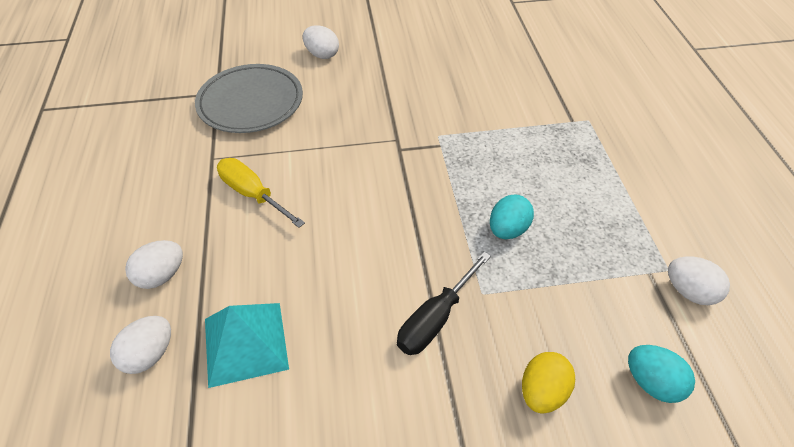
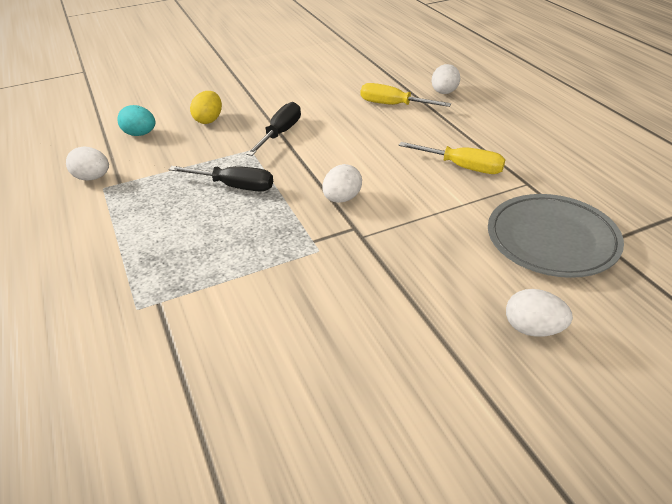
camera: 165 degrees right, 10 degrees down
(161, 276) = (477, 117): white egg -> white egg (342, 199)
(245, 343) = (393, 105): turquoise pyramid -> yellow screwdriver
(508, 230) = (234, 186): turquoise egg -> black screwdriver

